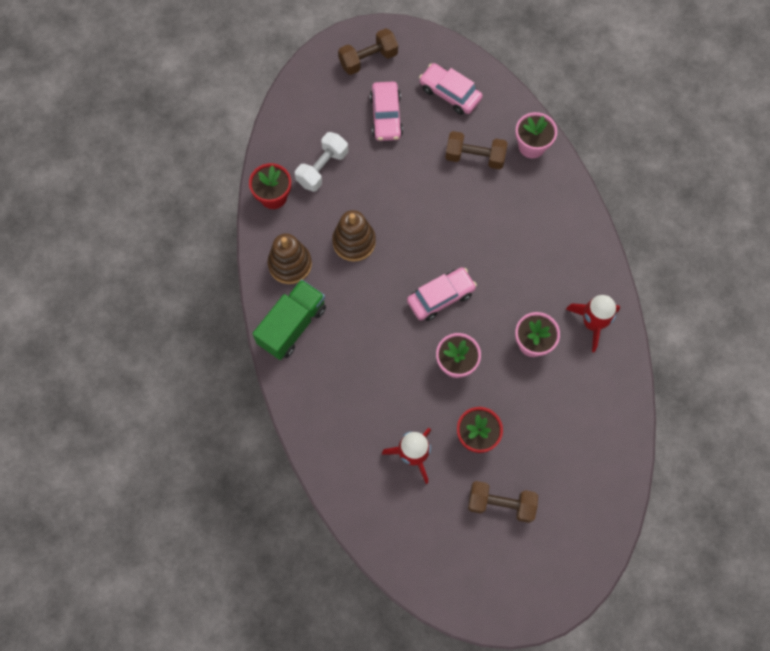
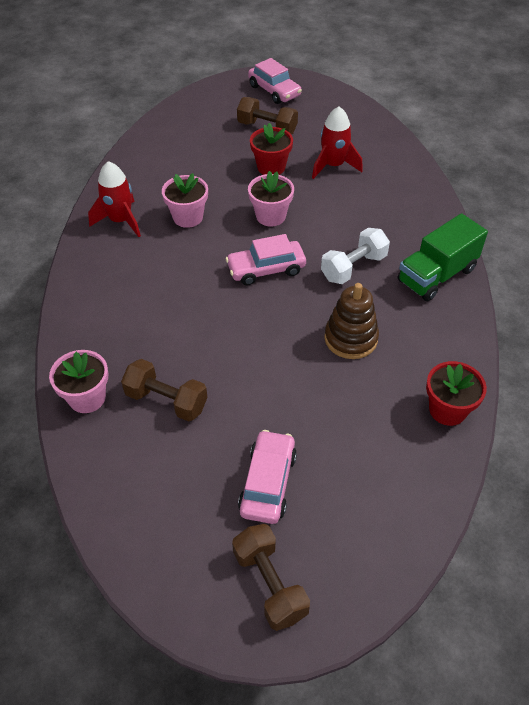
camera: 165 degrees left, 20 degrees down
(290, 264) = (433, 331): brown stacking toy -> none
(322, 168) = (375, 431): white dumbbell -> white dumbbell (353, 267)
(368, 59) = (270, 584): brown dumbbell -> brown dumbbell turned 75 degrees clockwise
(450, 93) = (163, 495): pink car -> pink car (274, 91)

